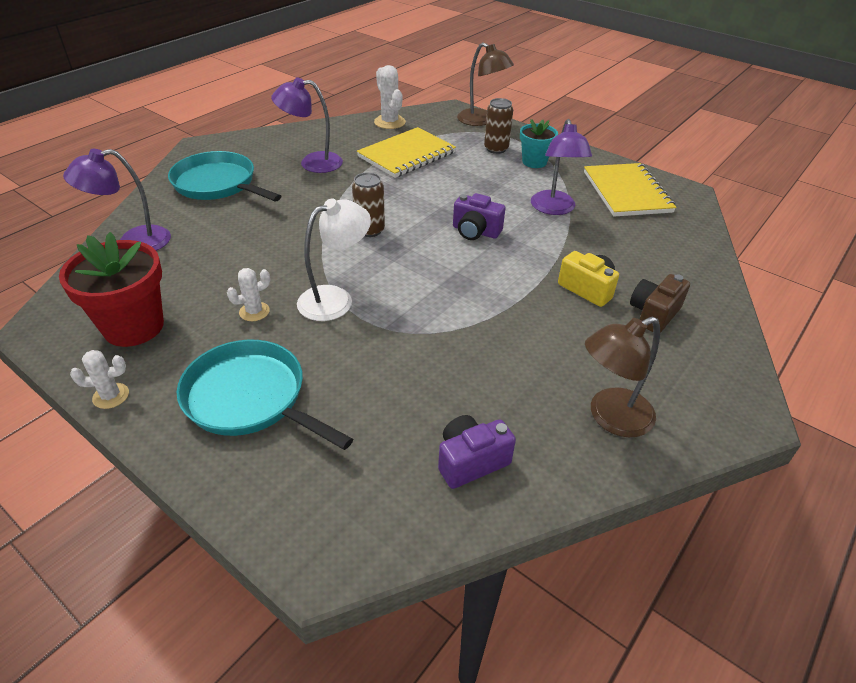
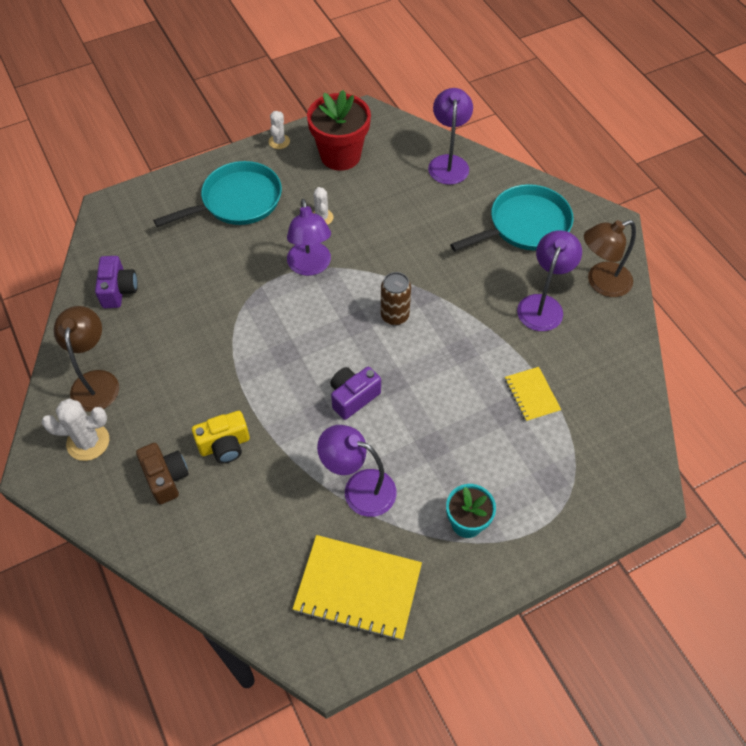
camera: 115 degrees right, 15 degrees up
(335, 299) = (310, 266): white lamp -> purple lamp
(389, 122) = (624, 407): white cactus -> white cactus (88, 442)
(407, 155) = (531, 395): yellow notebook -> yellow notebook, size x0.54
(481, 121) = (600, 515): brown lamp -> brown lamp (601, 283)
(496, 149) = (515, 495): brown can -> none

